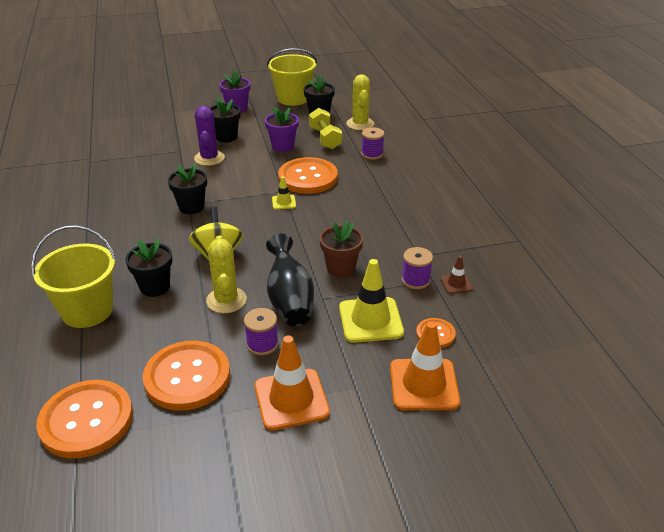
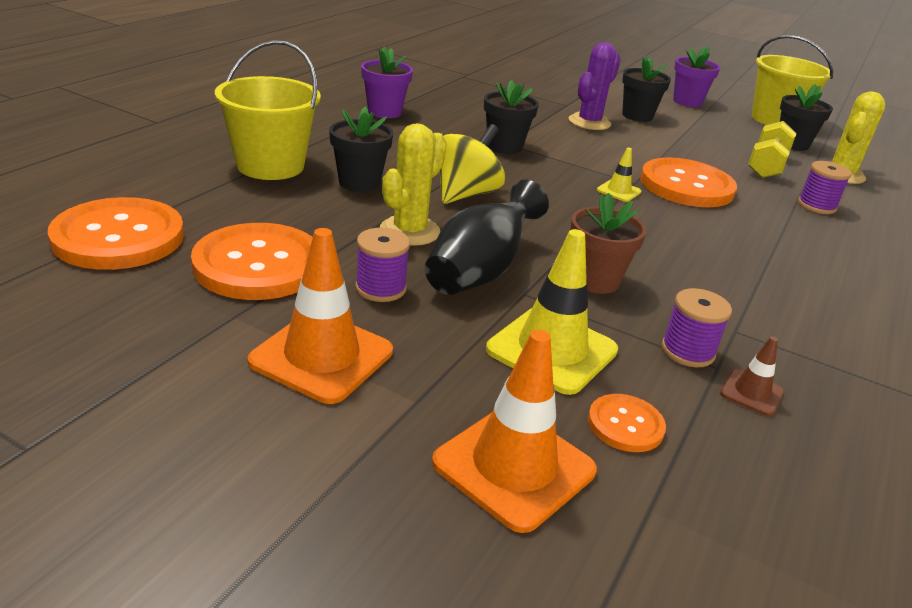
camera: 40 degrees right, 5 degrees down
(283, 146) = (696, 149): purple flower pot -> purple flower pot (384, 112)

